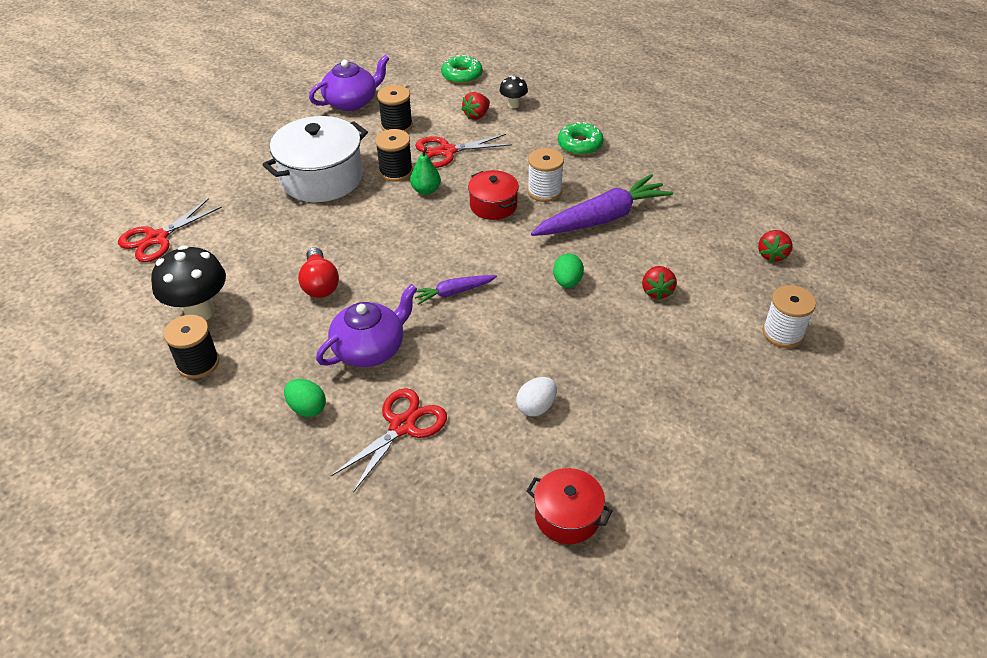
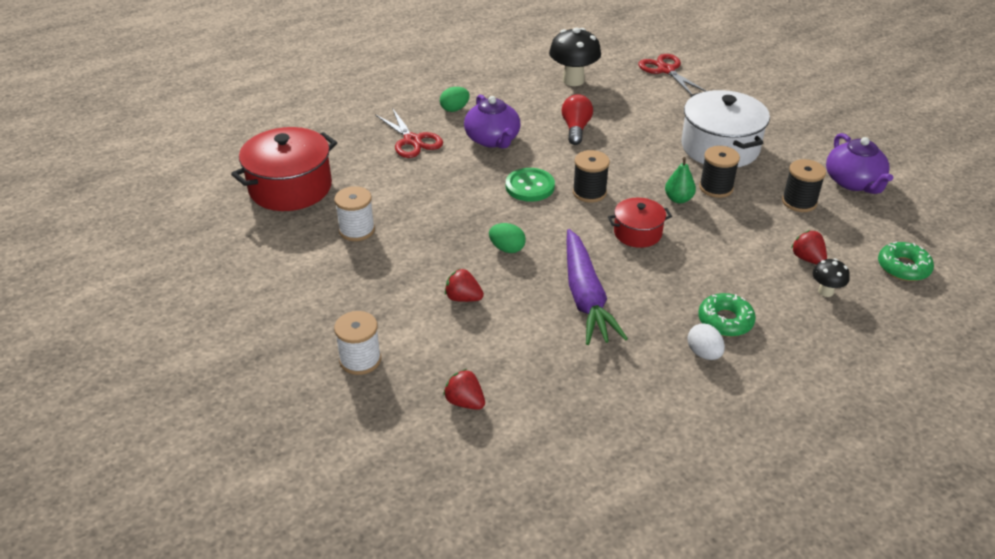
camera: 110 degrees right, 5 degrees down
(198, 363) = (522, 76): black spool -> black spool (589, 192)
(320, 284) = (576, 129): red light bulb -> red light bulb turned 90 degrees clockwise
(446, 151) = (741, 224): red scissors -> none
(453, 292) = (530, 186): purple carrot -> green button
(536, 407) = (386, 197): white egg -> white egg (704, 353)
(544, 191) = (647, 271): white spool -> white spool (357, 230)
(567, 516) = (290, 187): red pot -> red pot, size x1.81

